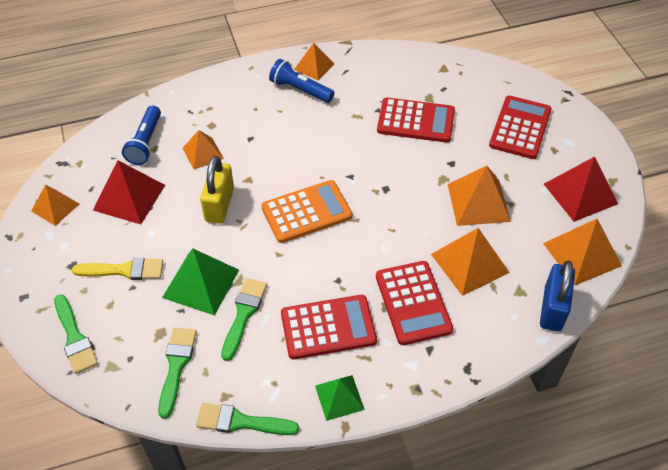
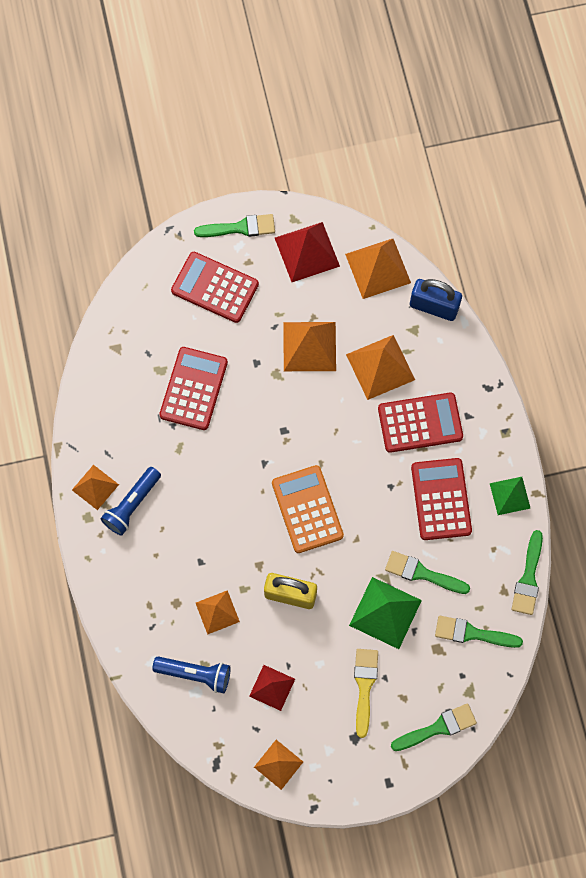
camera: 85 degrees left, 20 degrees up
(129, 197) = (272, 687): red pyramid -> red pyramid, size x0.63
(588, 141) = (240, 228): none -> green brush

